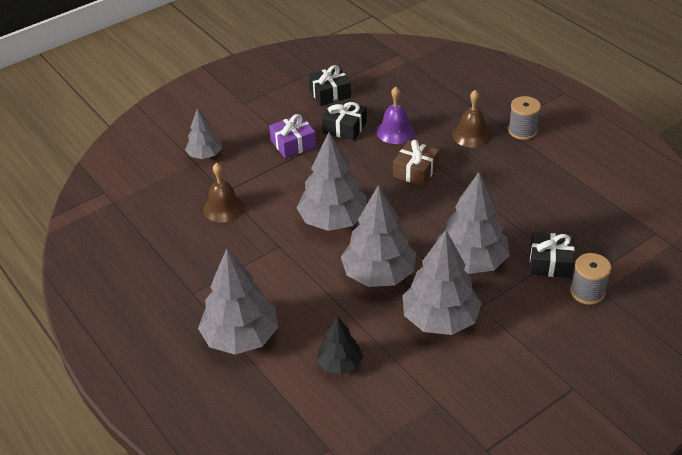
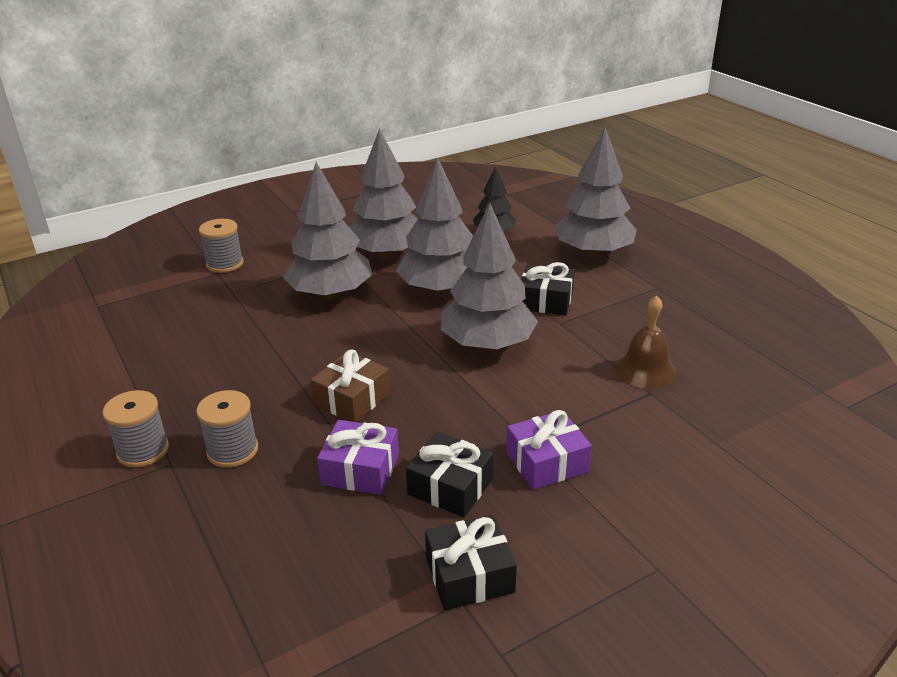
camera: 175 degrees left, 10 degrees down
(205, 155) = (703, 454): grey tree -> none
(395, 131) = (360, 469): purple bell -> purple gift
(471, 135) = (232, 450): brown bell -> grey spool
(550, 263) = (243, 287): black gift -> black gift (545, 301)

